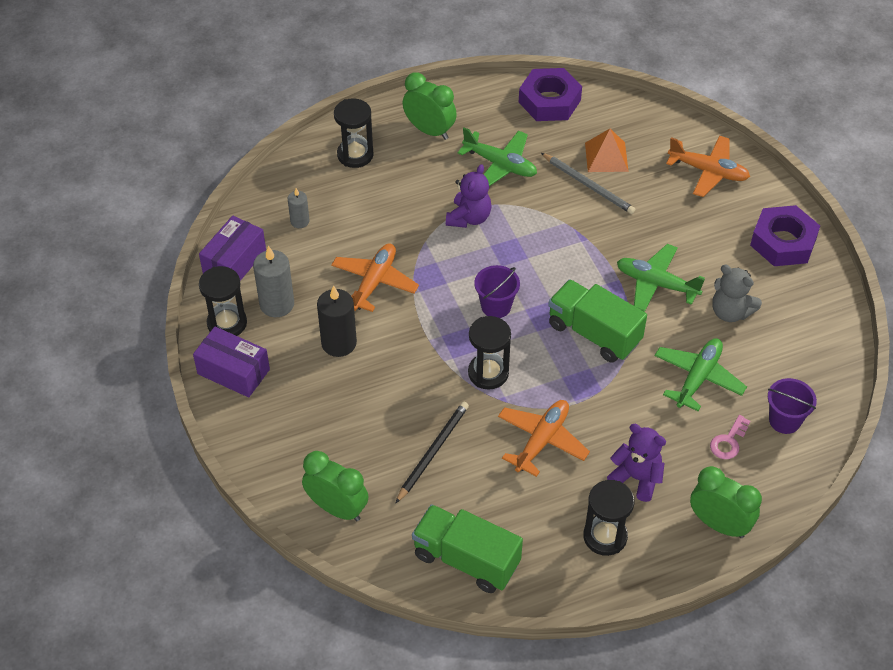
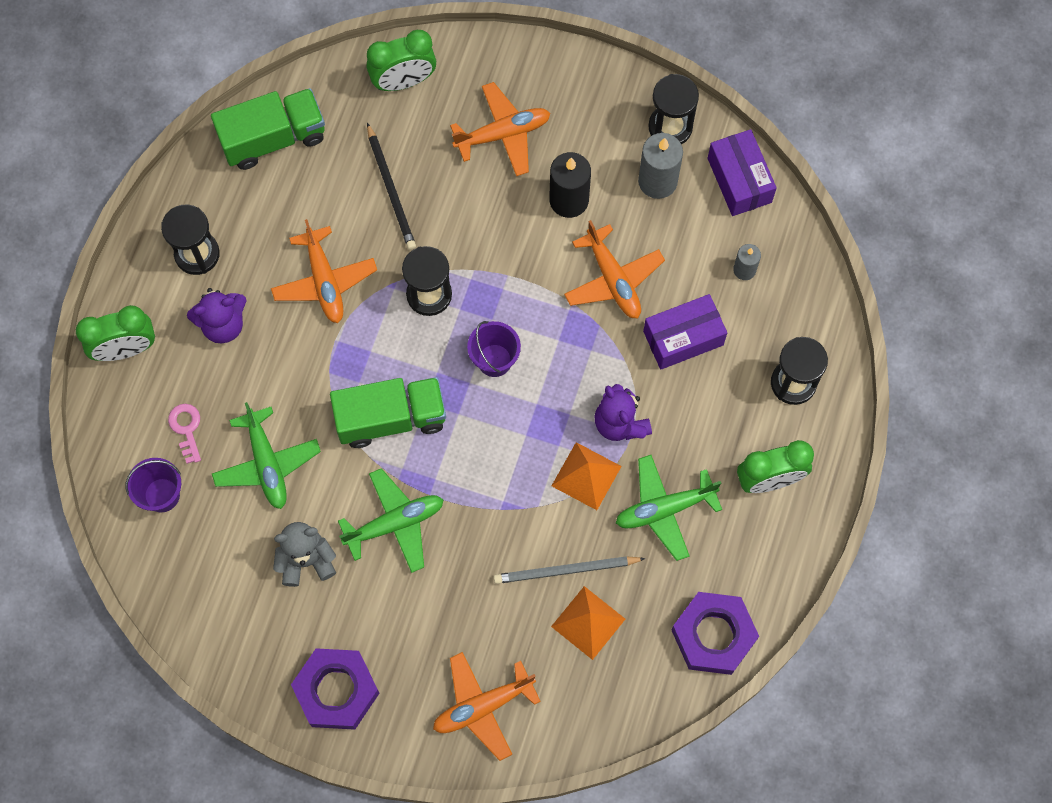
camera: 130 degrees right, 20 degrees up
(233, 372) = (611, 97): purple box -> purple box (683, 338)
(323, 415) = (503, 134): none -> orange plane
(520, 212) = (586, 476): none -> orange pyramid

